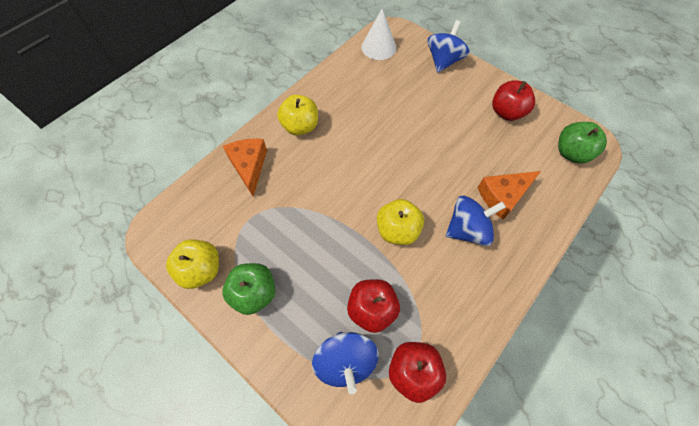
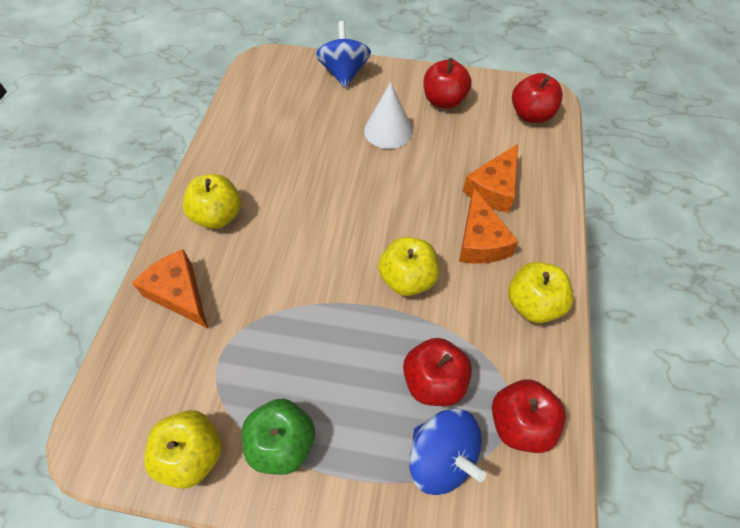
camera: 30 degrees left, 5 degrees down
(378, 47) = (259, 86): white cone -> white cone (388, 130)
(467, 230) = (480, 241): blue spinning top -> orange cheese
(477, 295) = (533, 304): none -> yellow apple
(571, 153) = (531, 115): green apple -> red apple

